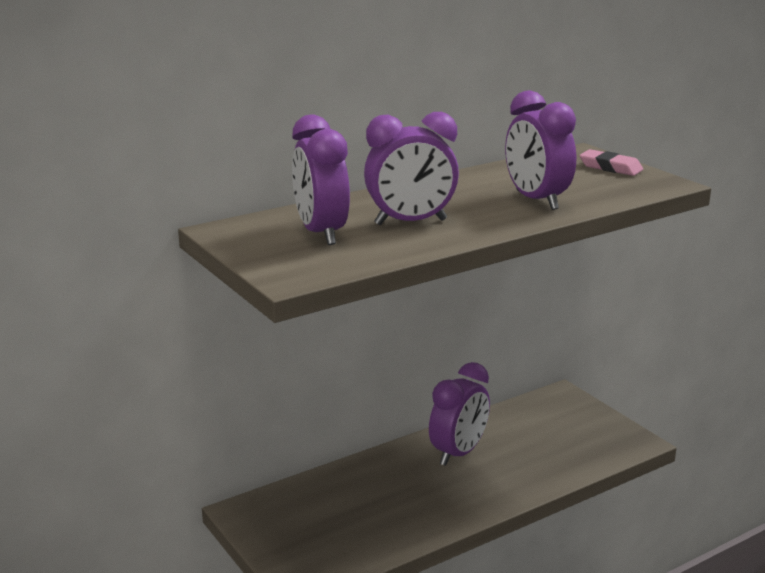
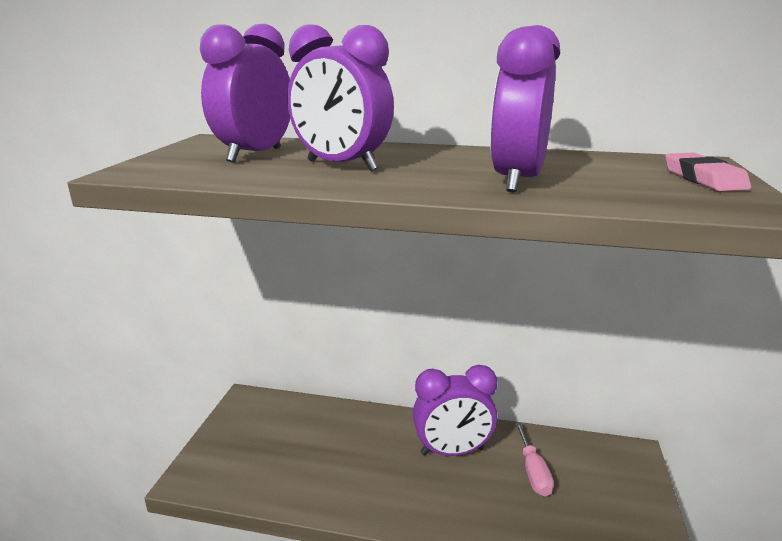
camera: 45 degrees right, 0 degrees up
(523, 436) = (533, 472): none -> pink screwdriver

